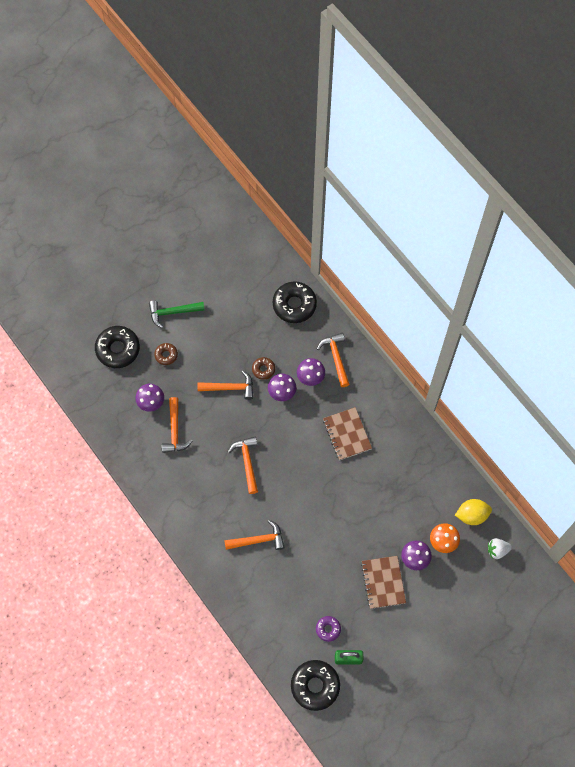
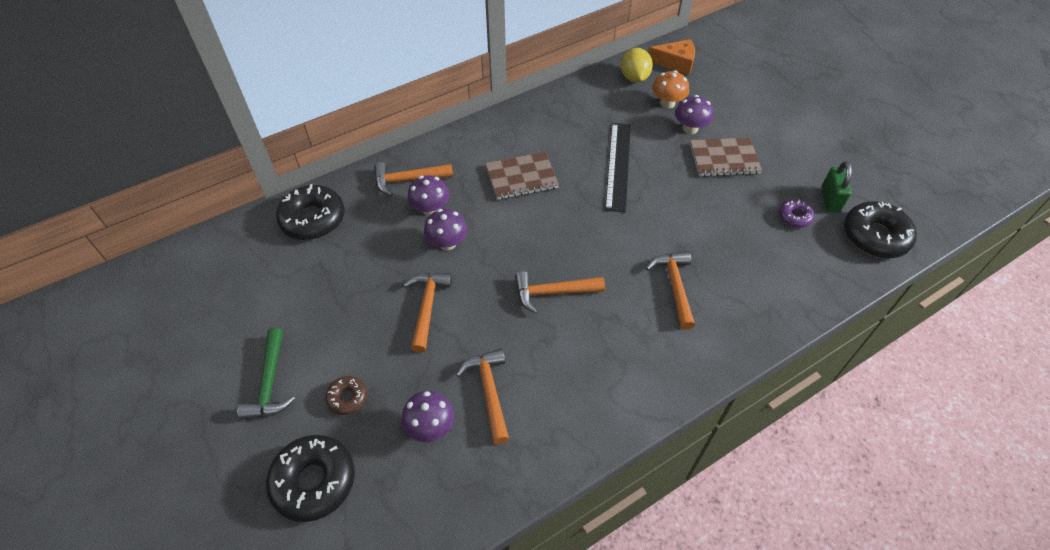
camera: 85 degrees left, 15 degrees down
(175, 431) = (489, 391): orange hammer -> orange hammer turned 105 degrees counterclockwise
(263, 369) = (406, 262): brown donut -> none
(366, 503) = (618, 165): none -> black ruler
(497, 550) = (675, 62): white strawberry -> orange cheese

